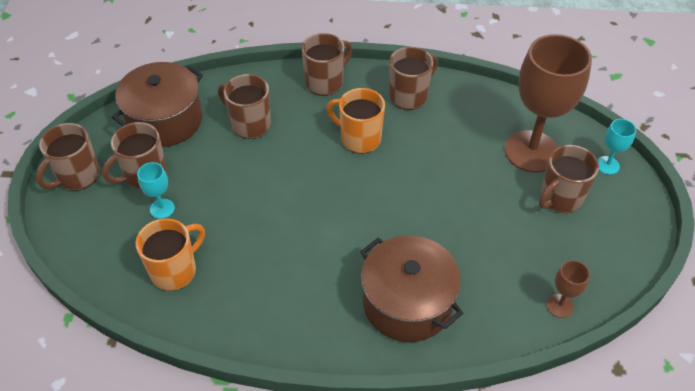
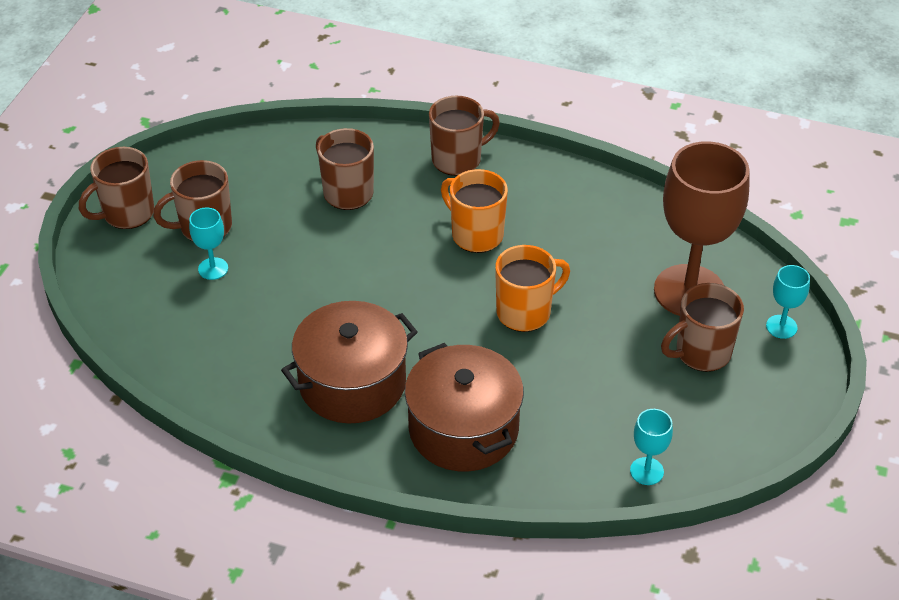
camera: 15 degrees right, 5 degrees down
(165, 120) = (247, 169): brown pot -> brown pot (352, 383)
(175, 271) = (207, 338): orange mug -> orange mug (525, 312)
(409, 96) = (558, 196): brown mug -> none
(559, 306) = (646, 471): brown goblet -> turquoise goblet

